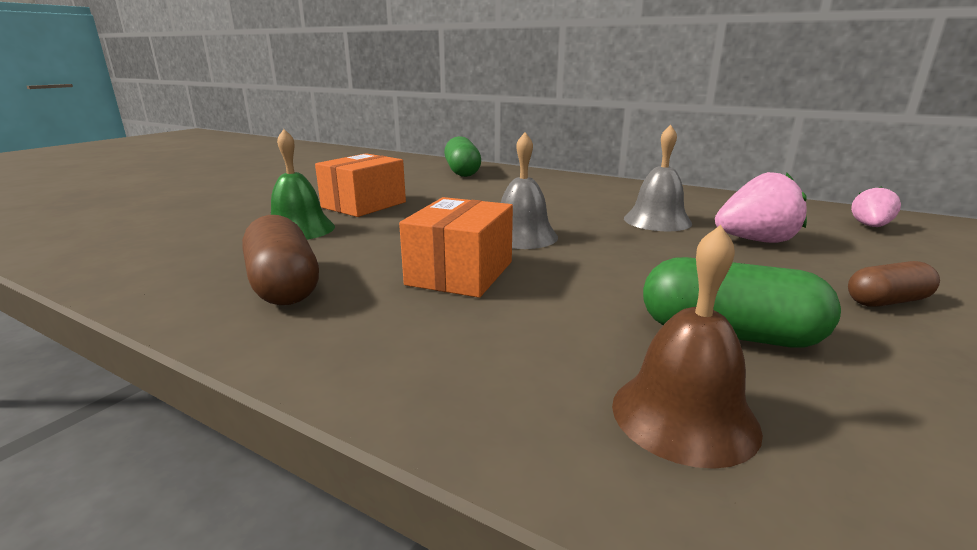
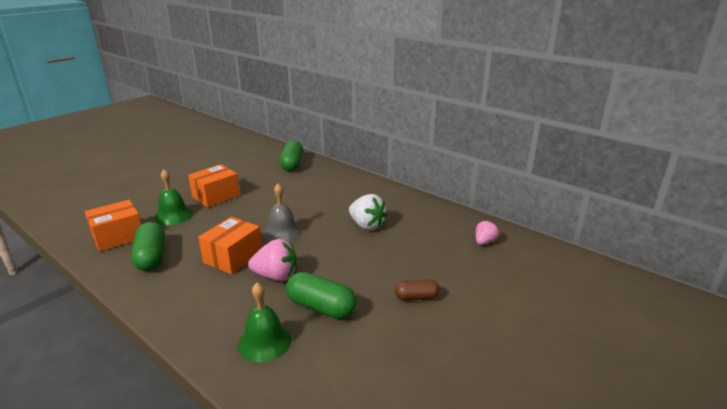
camera: 10 degrees right, 5 degrees up
(196, 262) = (118, 237): none -> orange box
(283, 285) = (151, 257): brown capsule -> green capsule
(657, 220) = (366, 225): grey bell -> white strawberry
(684, 416) = (264, 342): brown bell -> green bell
(755, 241) = (403, 248): pink strawberry -> pink strawberry (276, 276)

